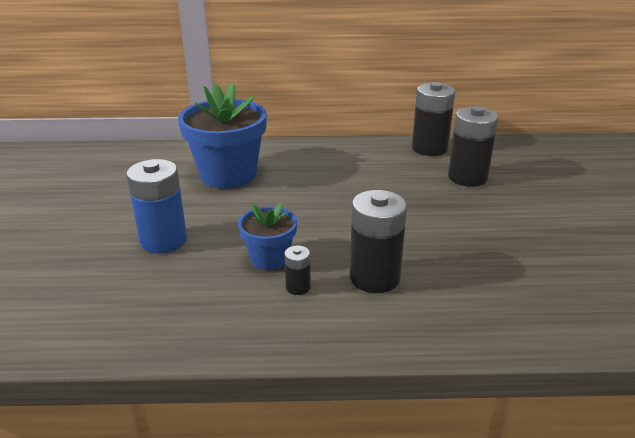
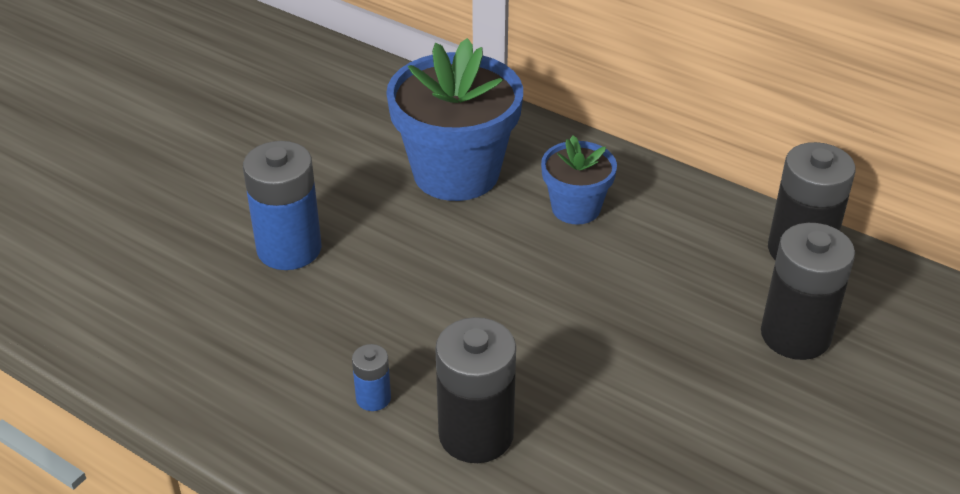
camera: 35 degrees right, 10 degrees up
(269, 258) = (381, 338): blue flower pot -> blue flower pot (576, 208)
(298, 287) = (373, 398): black battery -> blue battery

